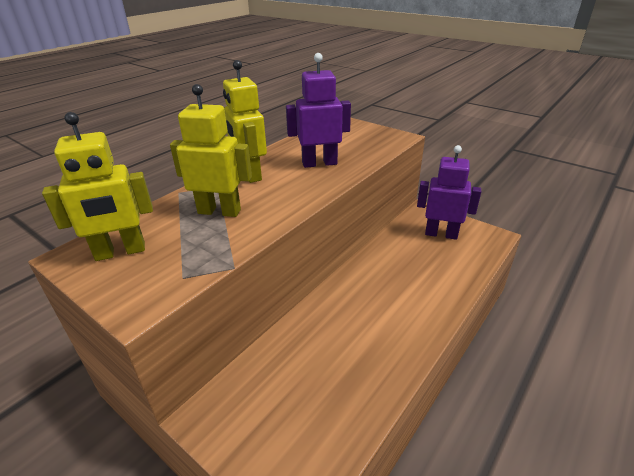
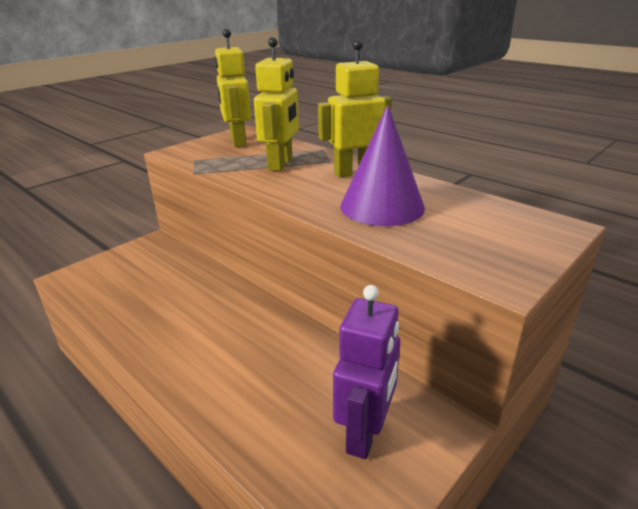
camera: 95 degrees right, 5 degrees down
(319, 163) = (382, 206): purple robot -> purple cone

